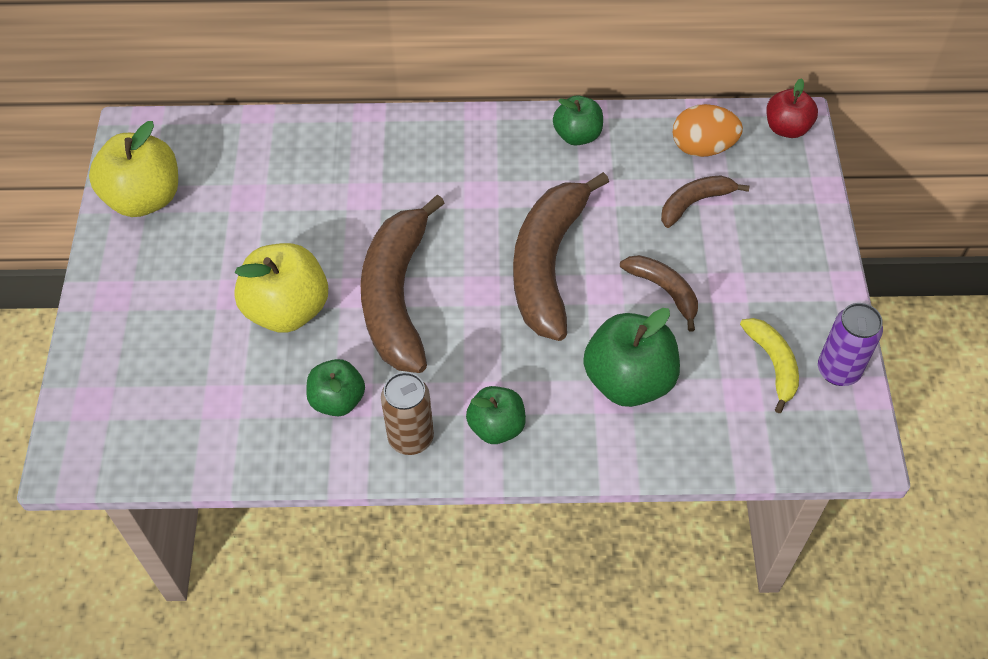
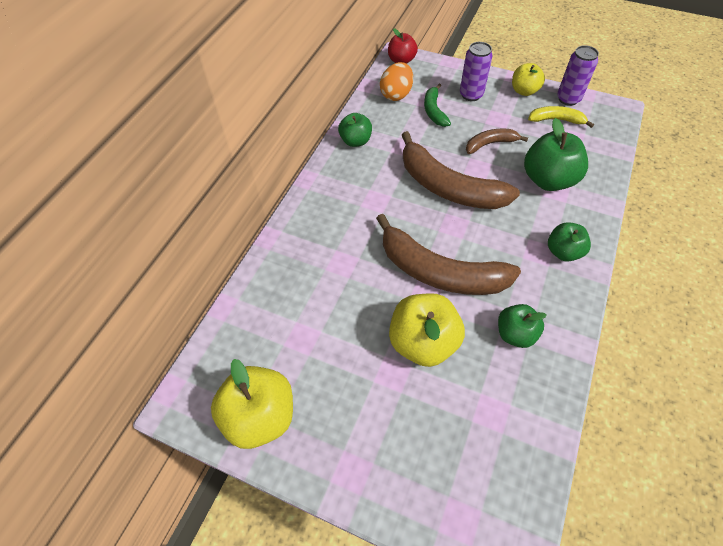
camera: 65 degrees left, 0 degrees up
(411, 438) = (559, 300): brown can -> none
(694, 203) = (434, 111): brown banana -> green banana
(762, 238) = (471, 95): none -> purple can
(818, 305) = (524, 91): none -> yellow apple

